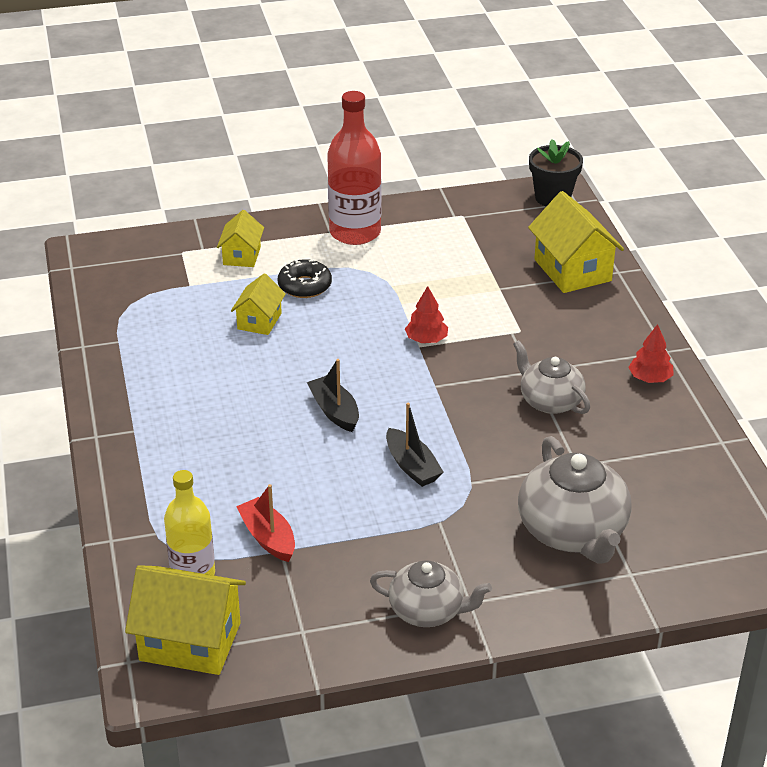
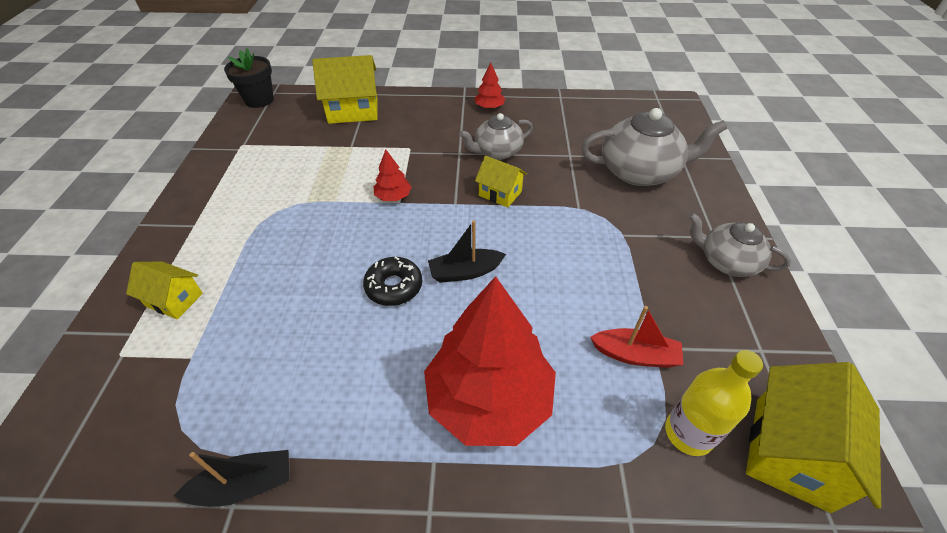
camera: 75 degrees left, 10 degrees up
(195, 450) = (489, 398): none -> red tree
(259, 321) = (298, 304): yellow house -> yellow house (500, 193)
(268, 537) = (635, 355): red boat -> red boat turned 150 degrees counterclockwise
(304, 286) = (265, 259): black donut -> black donut (394, 286)
(355, 232) = (209, 209): red bottle -> none
(412, 466) = (553, 237): black boat -> black boat (245, 485)
(428, 611) = (726, 262): grey teapot -> grey teapot turned 90 degrees counterclockwise

